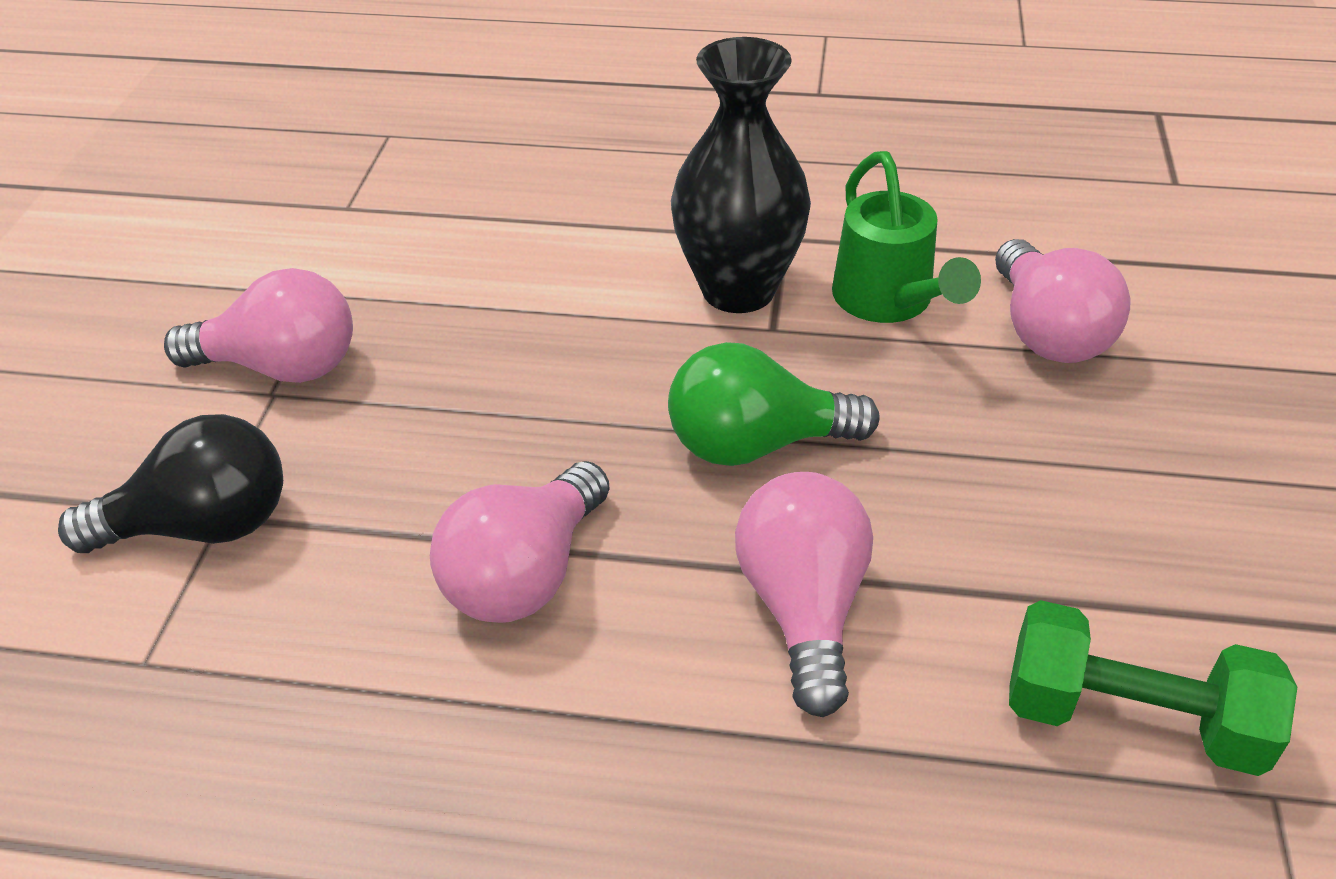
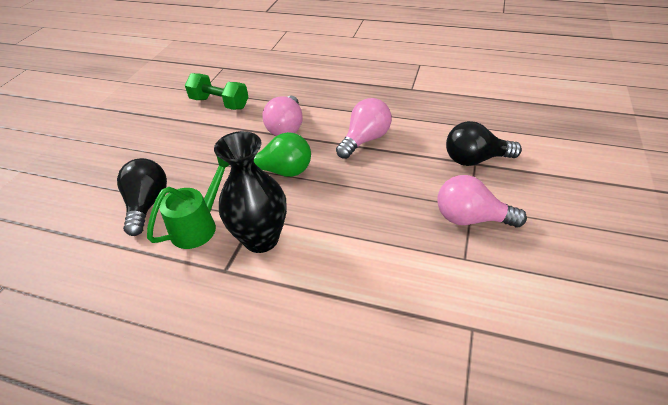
camera: 170 degrees left, 0 degrees up
(889, 301) = (199, 226): green watering can -> green watering can turned 45 degrees clockwise
(1047, 332) = (147, 205): pink light bulb -> black light bulb

